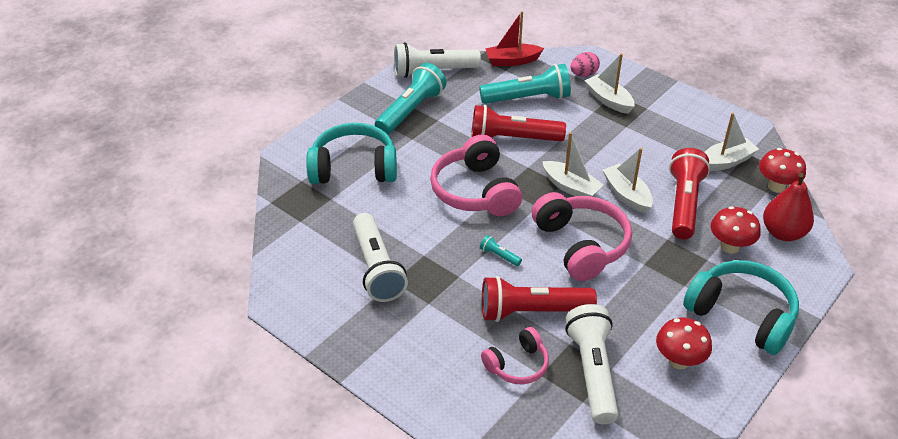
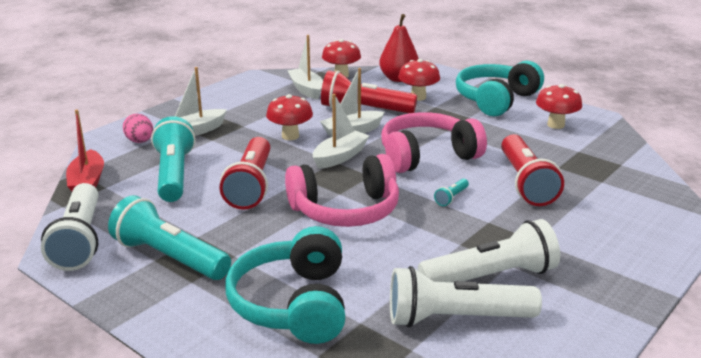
camera: 90 degrees left, 15 degrees down
(517, 365) = (597, 192): pink headphones -> none
(592, 372) = (586, 158): white flashlight -> white flashlight (455, 318)
(609, 155) = (290, 136): none -> red mushroom

